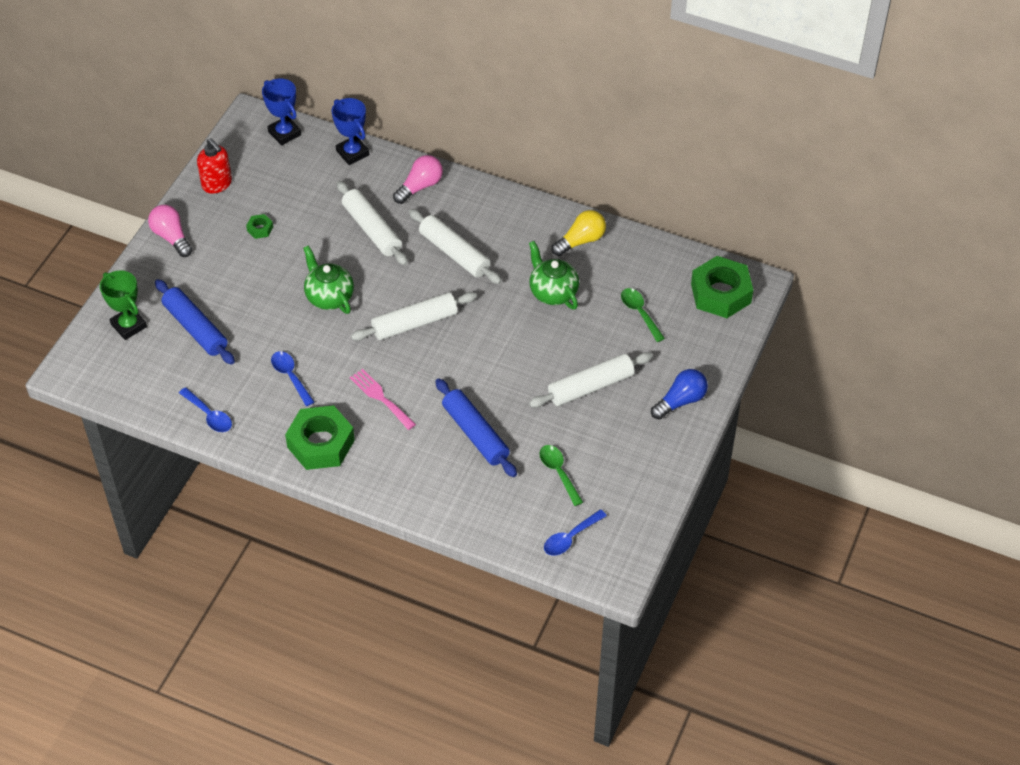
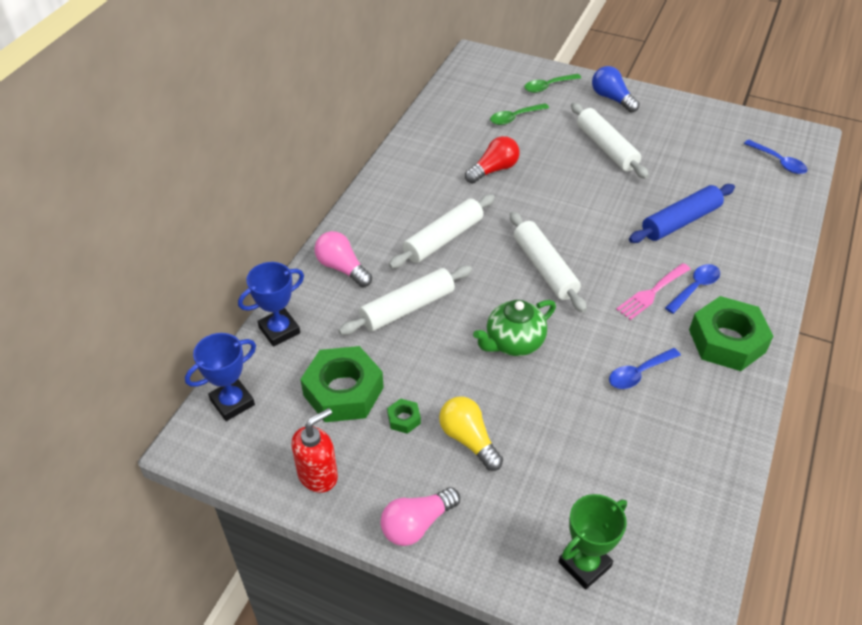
camera: 90 degrees left, 5 degrees down
(195, 328) = (578, 479): blue rolling pin -> none
(209, 415) = (715, 452): blue spoon -> blue spoon (695, 288)
(553, 292) = (494, 170): green teapot -> red light bulb
(559, 472) = (710, 168): green spoon -> green spoon (548, 86)
(581, 241) = (426, 151): yellow light bulb -> yellow light bulb (468, 439)
(720, 293) = (488, 74): green nut -> green nut (343, 391)

